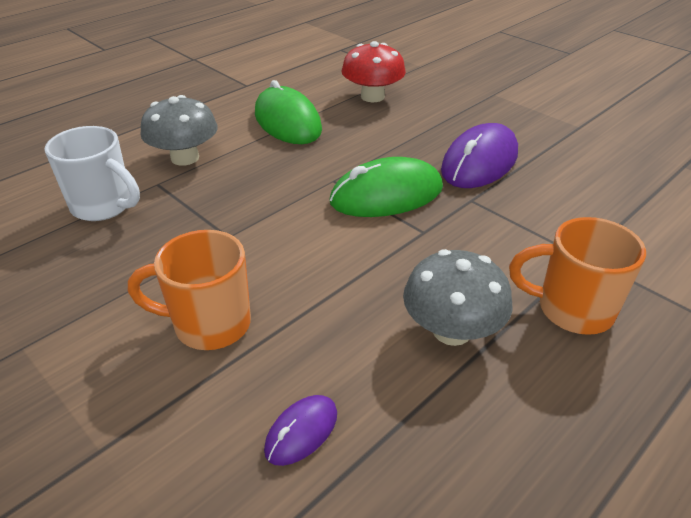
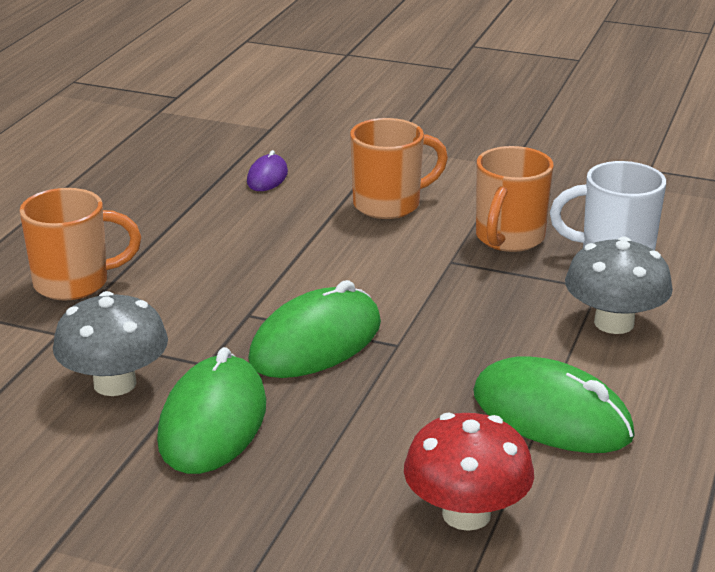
camera: 155 degrees right, 10 degrees down
(157, 244) = (509, 239): none -> orange mug
(452, 330) = (183, 245): grey mushroom -> grey mushroom (115, 383)
(479, 162) = (213, 422): purple mouse -> green mouse

